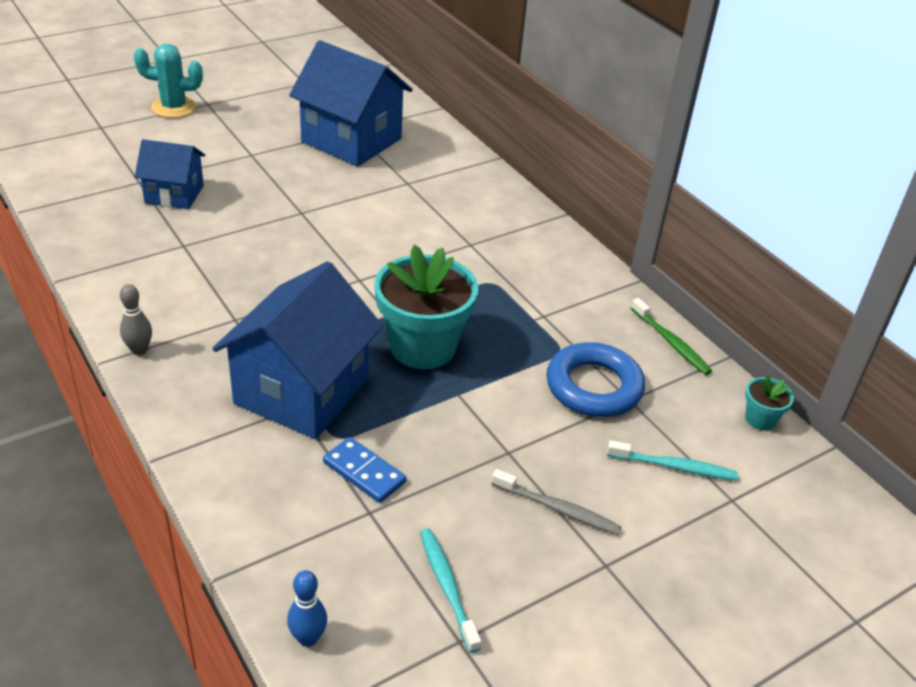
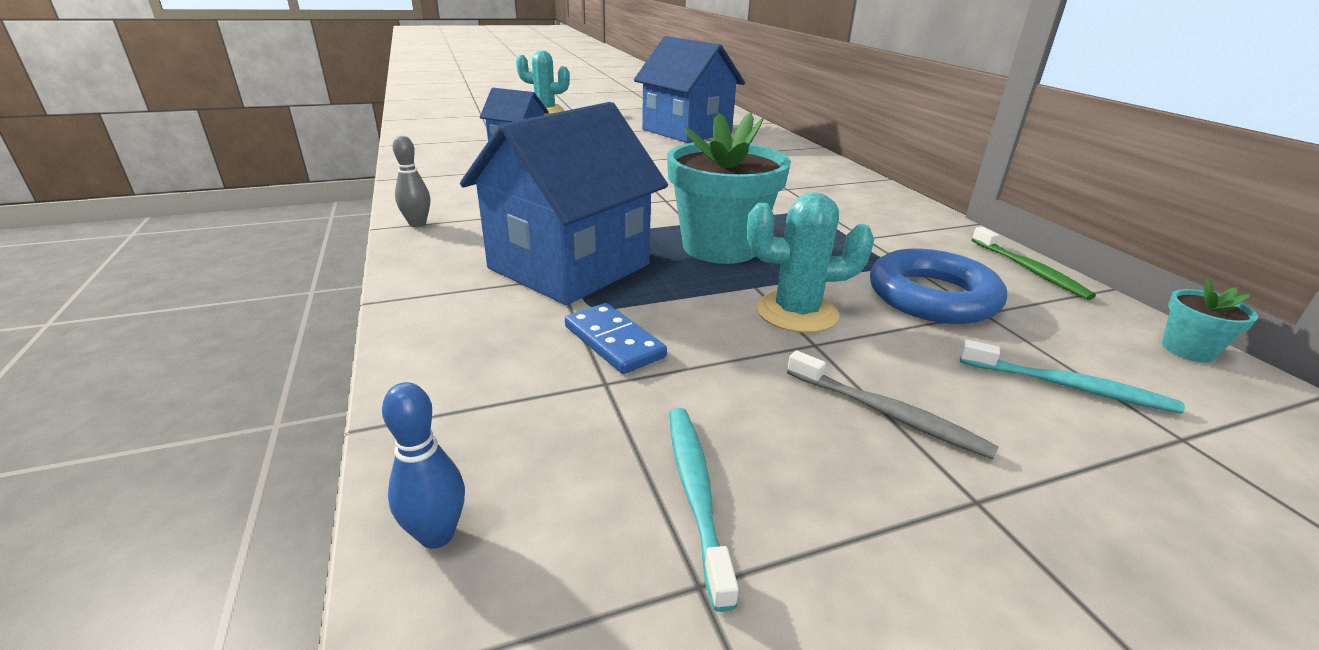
camera: 15 degrees right, 10 degrees down
(493, 420) = (796, 312): none -> turquoise cactus

